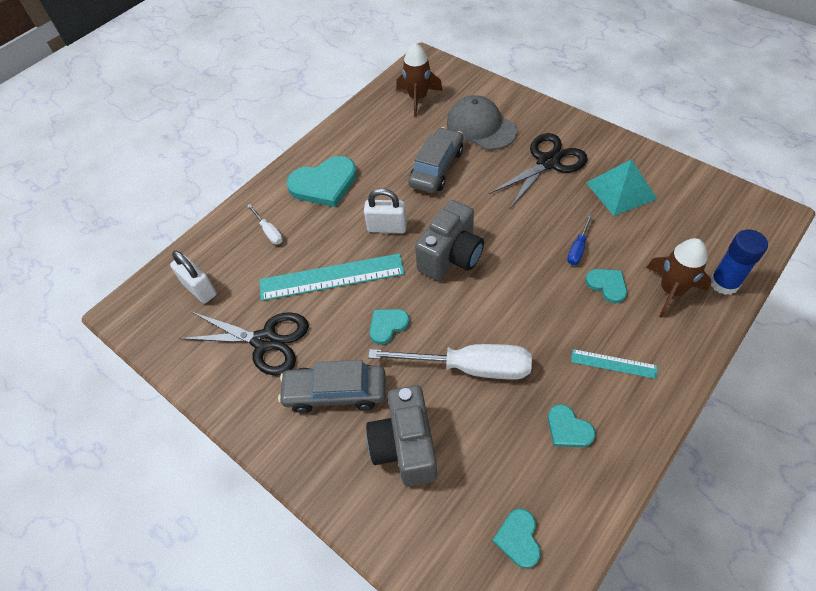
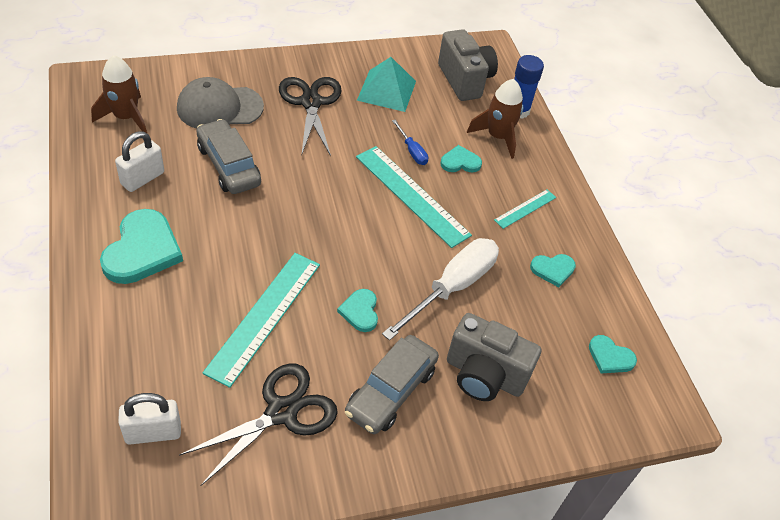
camera: 65 degrees left, 5 degrees down
(269, 231) = (148, 330): white screwdriver -> none
(387, 227) = (254, 242): white padlock -> white padlock (142, 178)
(451, 257) = (336, 224): grey camera -> grey camera (465, 80)
(532, 279) = (411, 195): none -> turquoise ruler

